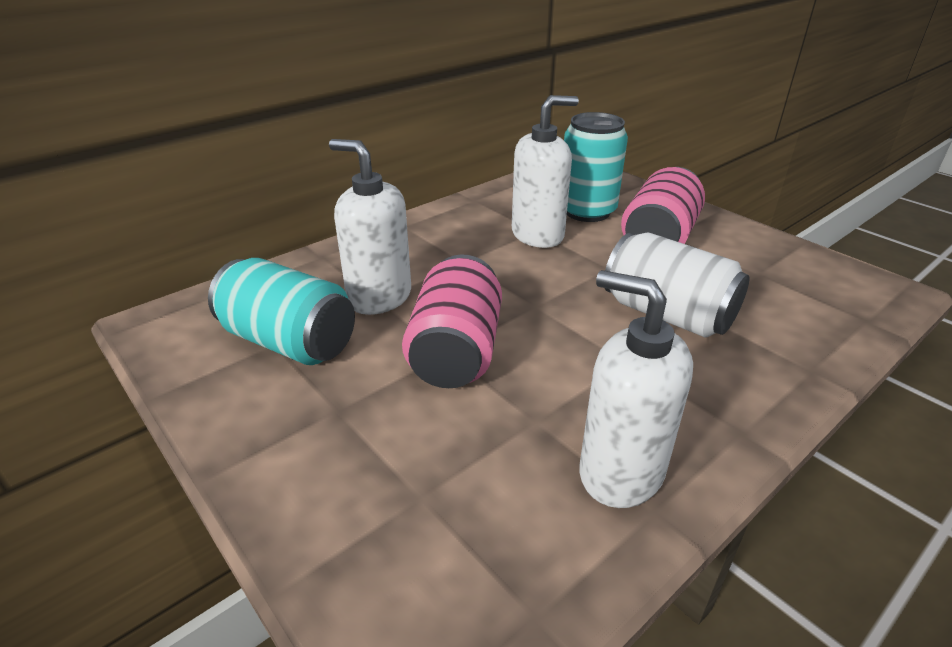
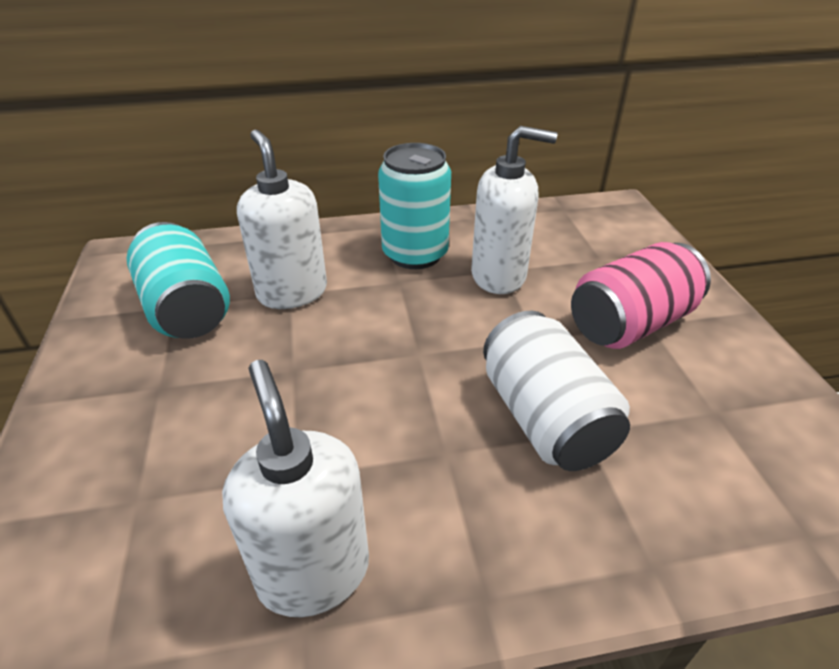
camera: 30 degrees right, 5 degrees up
(456, 351) = (300, 372): pink can -> none
(587, 211) = (579, 265): turquoise can -> turquoise can (415, 254)

